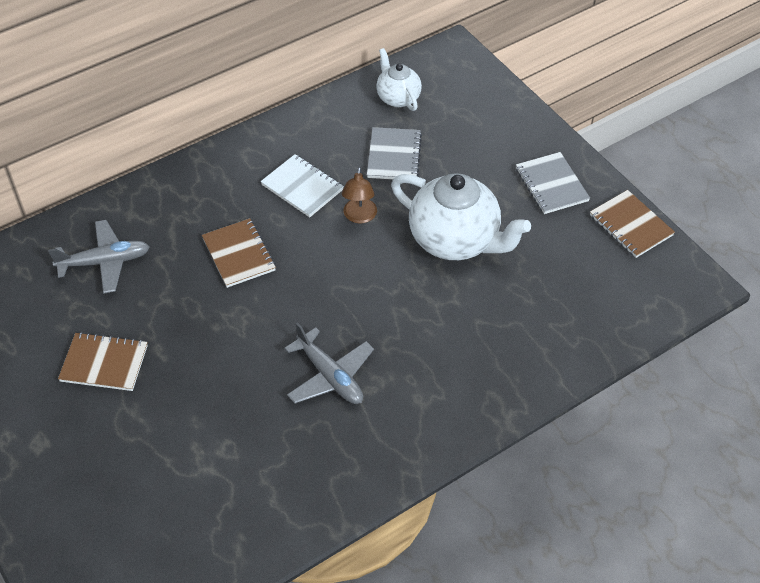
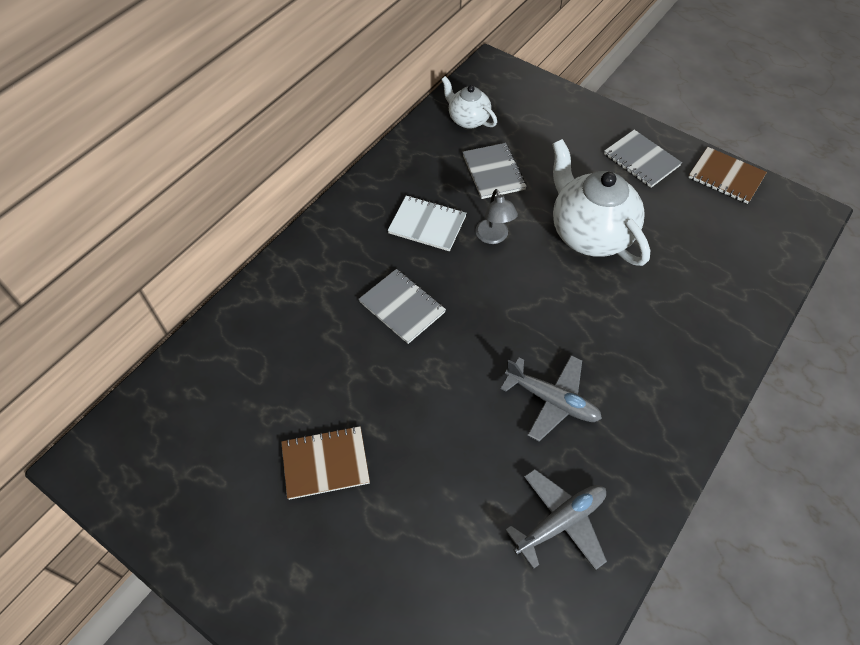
camera: 20 degrees left, 5 degrees up
(105, 262) = (273, 356): grey plane -> grey plane (560, 522)
(238, 254) = (402, 307): brown notebook -> grey notebook
(359, 217) = (494, 237): brown lamp -> grey lamp
(455, 240) = (590, 233): white teapot -> white teapot turned 135 degrees counterclockwise

